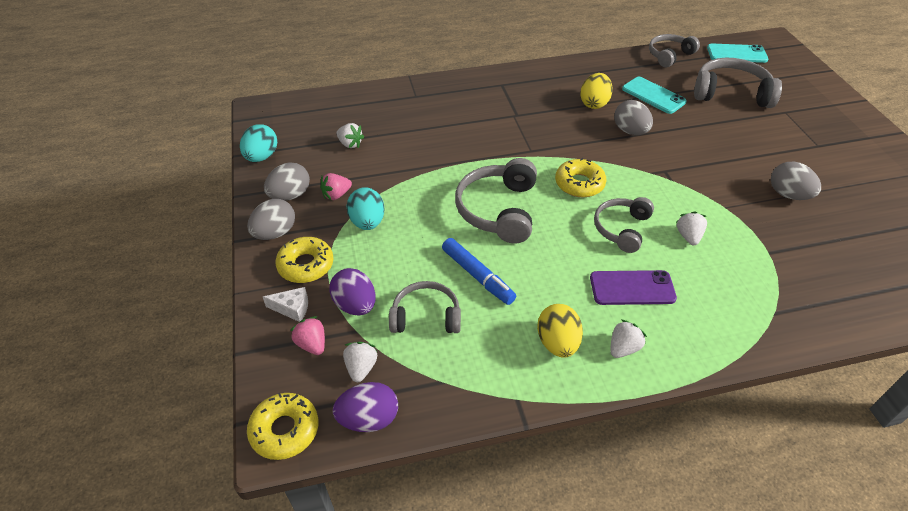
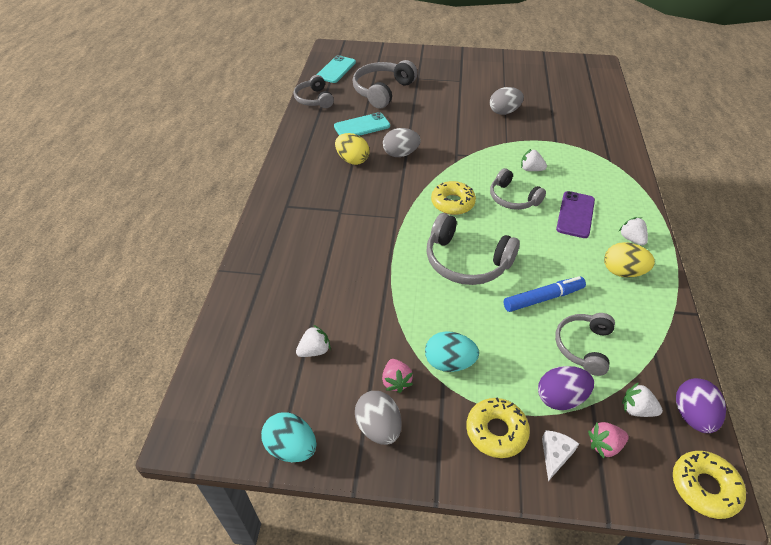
camera: 70 degrees left, 0 degrees up
(275, 233) = (437, 454): grey egg -> none

